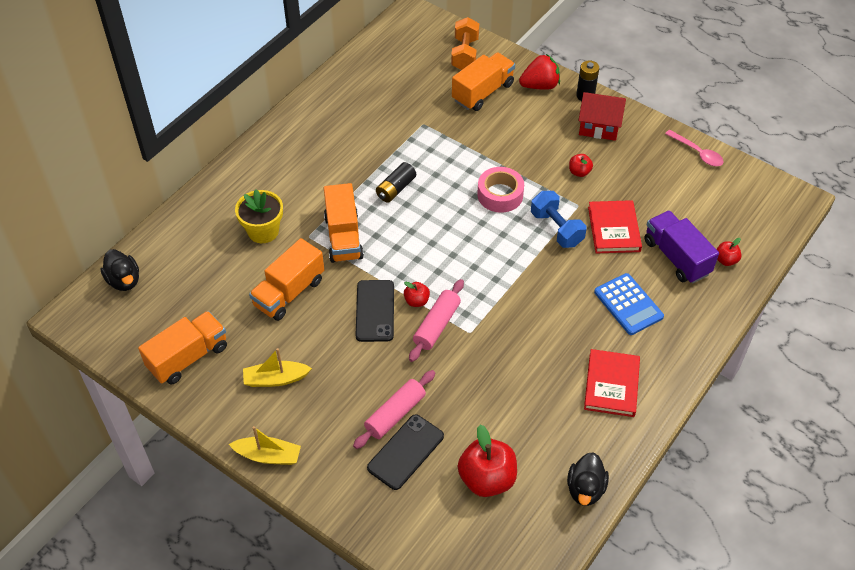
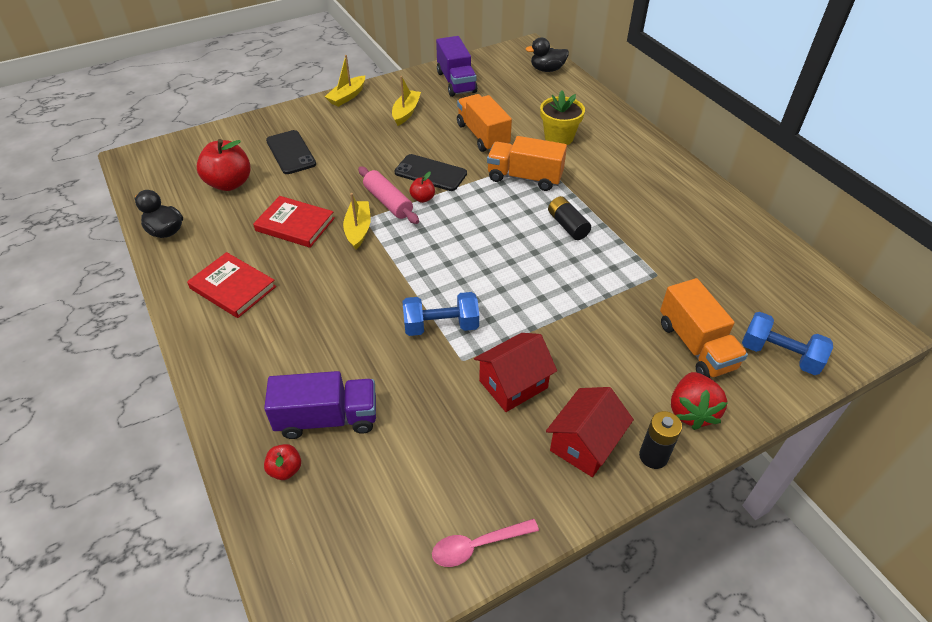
camera: 115 degrees right, 5 degrees down
(188, 357) = (456, 82): orange truck -> purple truck
(395, 414) = (326, 156): pink rolling pin -> none
(465, 54) = (779, 355): orange dumbbell -> blue dumbbell
(487, 330) = (358, 229): none -> yellow boat
(500, 195) = (516, 298): pink tape -> none
(579, 172) = (513, 384): red apple -> red house
(614, 229) = (407, 377): red book -> red book (295, 224)
(628, 304) = (303, 342): blue calculator -> none

